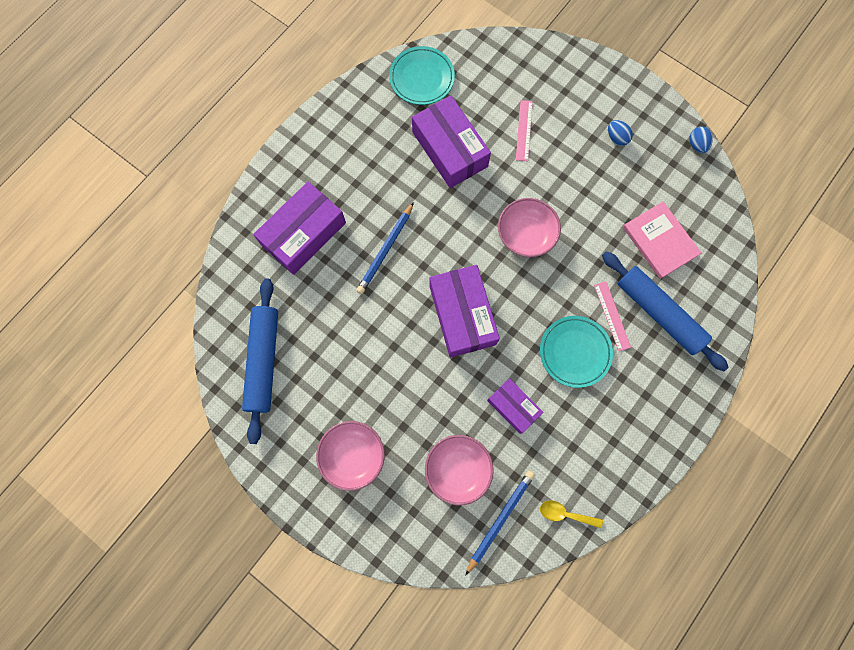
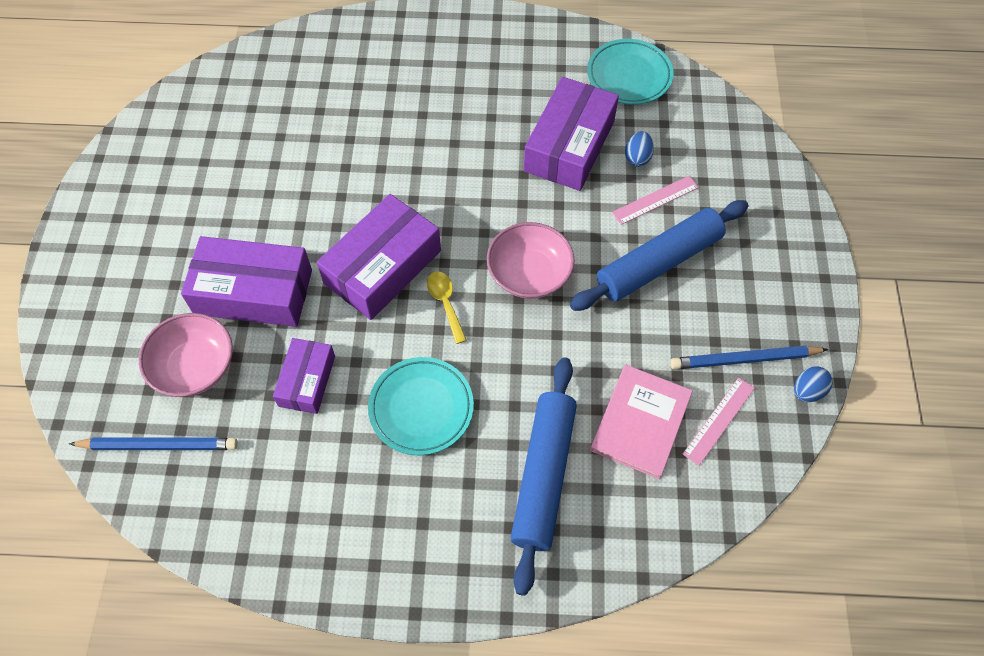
camera: 55 degrees right, 15 degrees down
(264, 361) = (205, 126): blue rolling pin -> blue rolling pin (658, 263)
(303, 234) = (367, 79): purple box -> purple box (253, 292)
(353, 455) = (150, 258): pink bowl -> none
(385, 250) = (404, 156): blue pencil -> blue pencil (744, 359)
(565, 514) = (207, 515): yellow spoon -> yellow spoon (445, 303)
(612, 316) = (498, 423): pink ruler -> pink ruler (718, 420)
(616, 138) = (733, 297): blue egg -> blue egg (637, 158)

